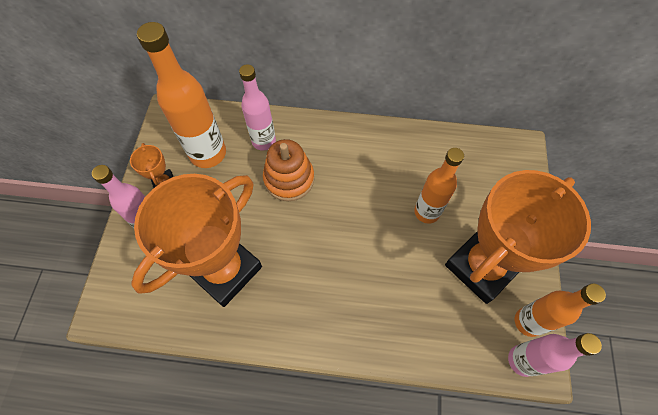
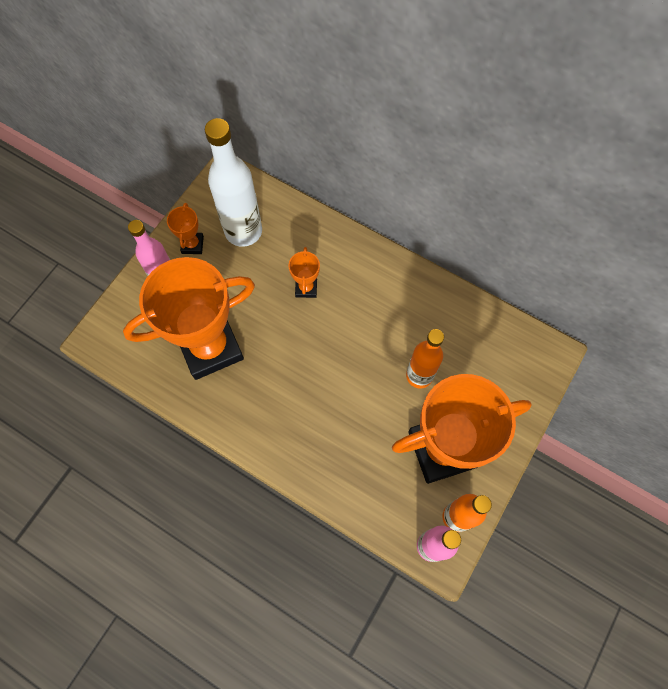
camera: 25 degrees right, 5 degrees up
(208, 153) = (243, 231): orange bottle -> white bottle
(264, 141) = (300, 240): pink bottle -> none
(289, 179) = (306, 288): orange stacking toy -> orange trophy

